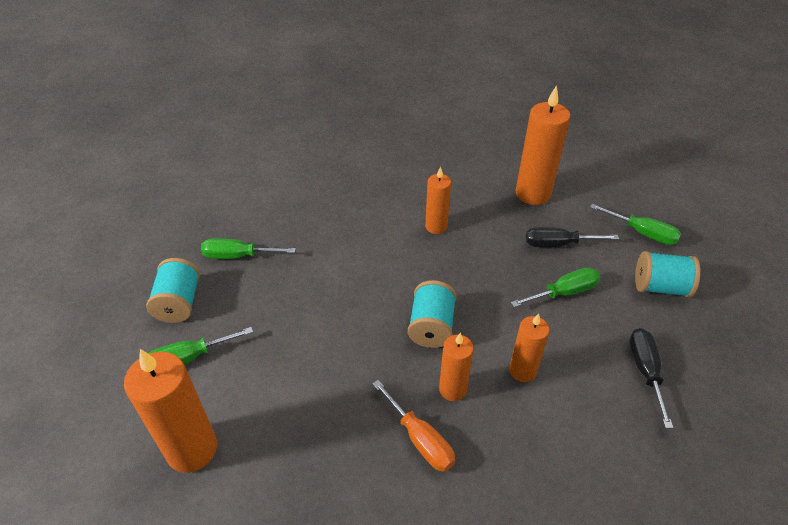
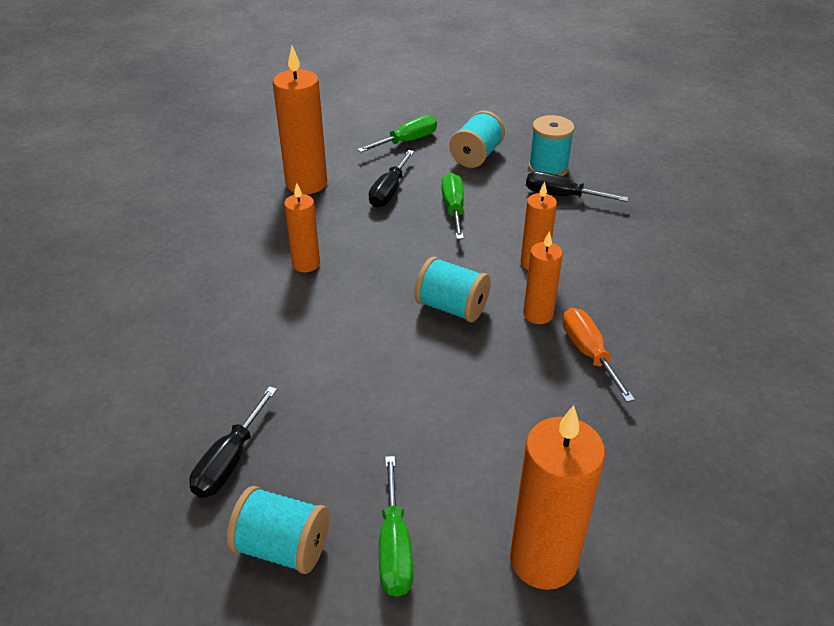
camera: 70 degrees left, 5 degrees down
(238, 256) = (229, 461): green screwdriver -> black screwdriver
(420, 439) = (588, 353): orange screwdriver -> orange screwdriver turned 90 degrees counterclockwise
(687, 349) = (548, 168): none -> turquoise spool

